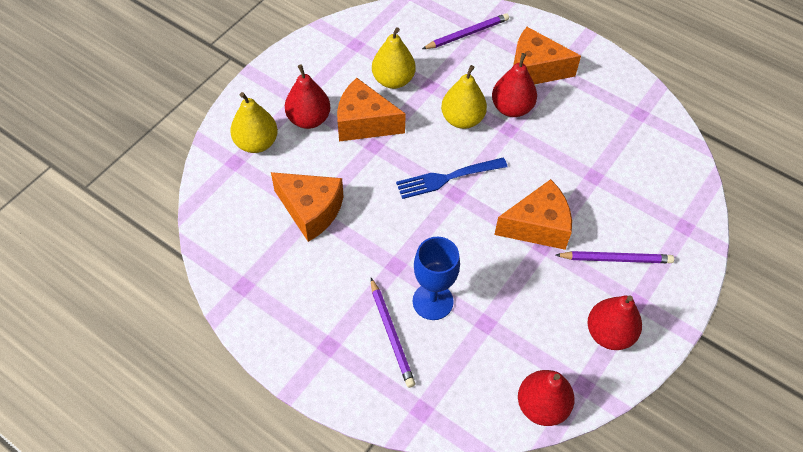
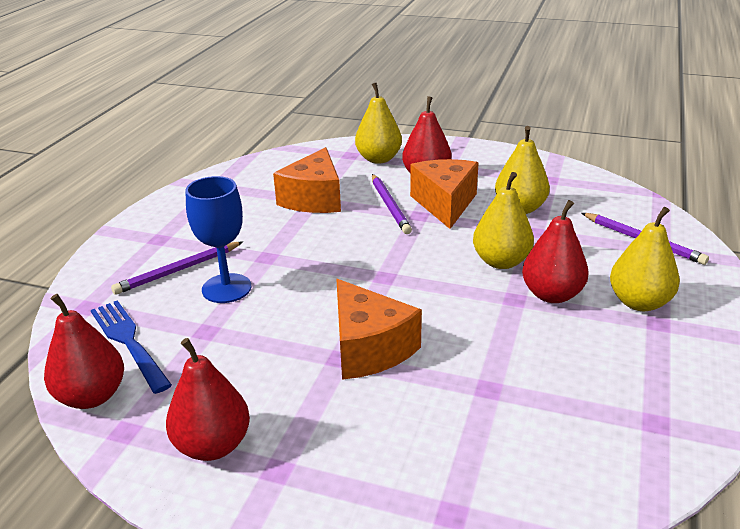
camera: 75 degrees right, 25 degrees down
(448, 178) = (405, 267): blue fork -> blue fork (129, 342)
(535, 69) = (639, 302): orange cheese -> yellow pear
(615, 259) = (347, 434): purple pencil -> purple pencil (389, 206)

